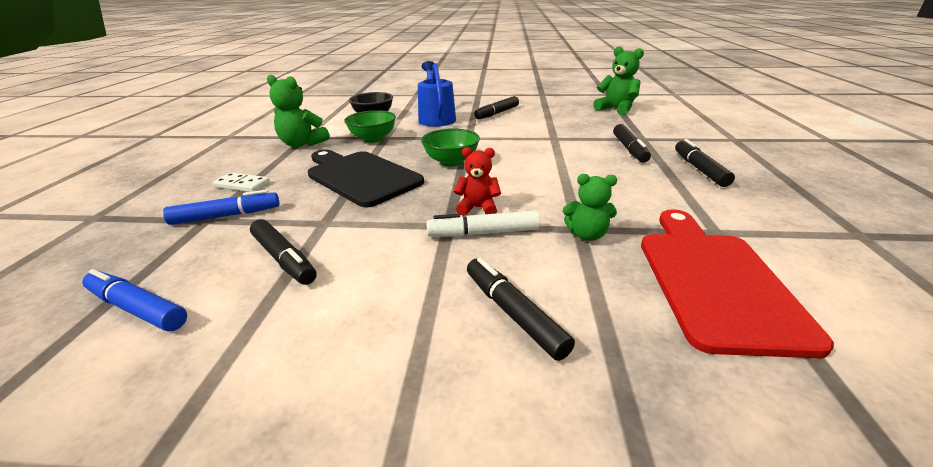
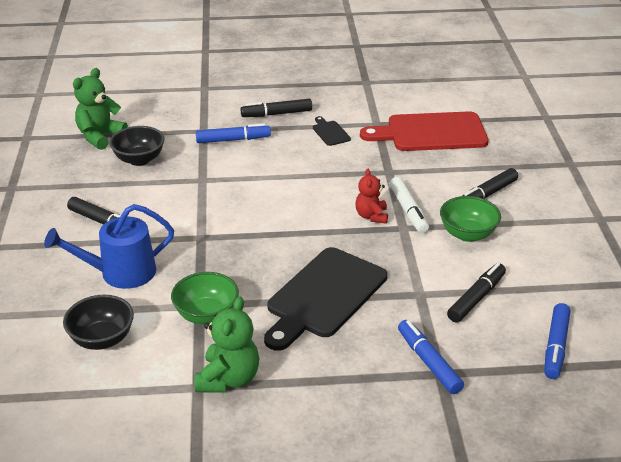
camera: 100 degrees left, 5 degrees up
(242, 185) = (362, 382): white domino -> none
(451, 162) = (276, 241): green bowl -> green bowl (467, 234)
(583, 120) = (139, 159): none -> black bowl
(587, 235) = (396, 169): green teddy bear -> none
(629, 149) = (232, 140): black marker -> blue marker
(670, 196) = (330, 132): none -> black cutting board

